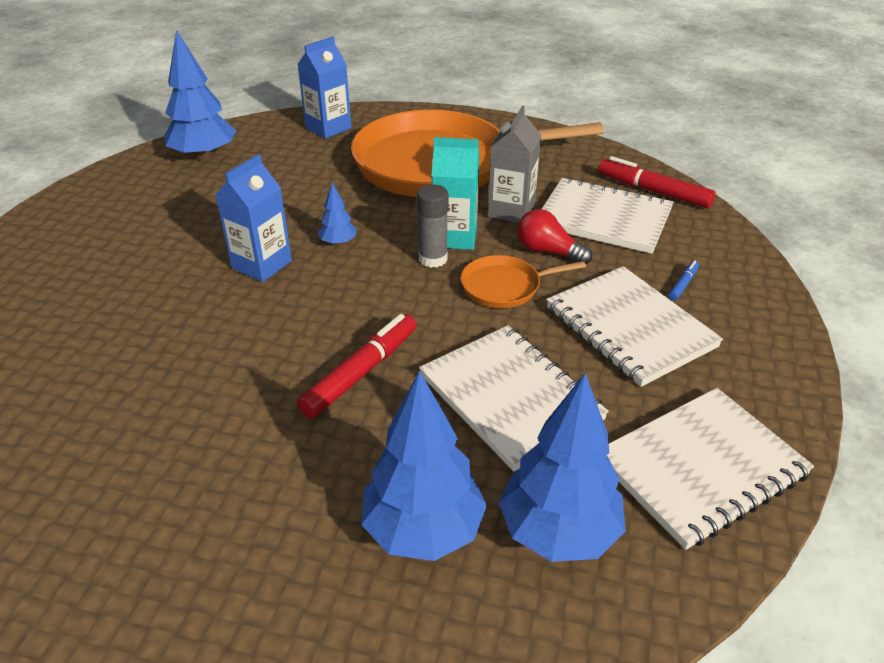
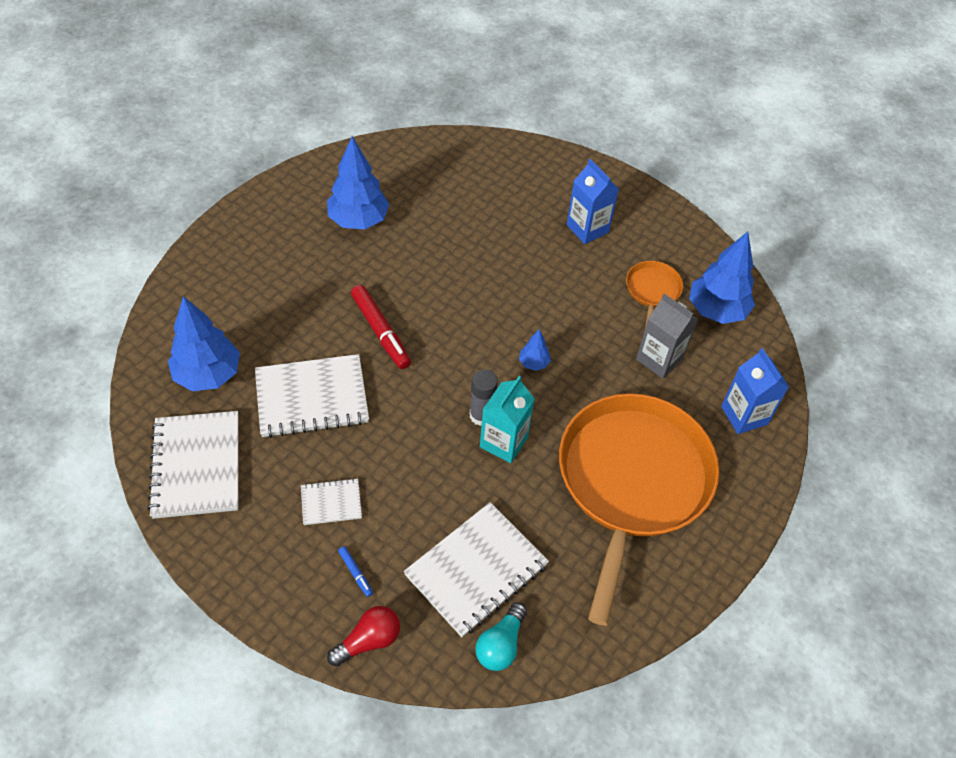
camera: 110 degrees right, 15 degrees up
(261, 264) = (527, 311): blue carton -> blue carton (587, 228)
(423, 530) = (249, 320): blue tree -> blue tree (358, 220)
(505, 286) = (422, 447): orange pan -> orange pan (652, 291)
(511, 210) = (524, 502): grey carton -> grey carton (659, 359)
(548, 251) = (450, 499): red light bulb -> red light bulb (368, 640)
(629, 327) = (331, 503): white notebook -> white notebook, size x0.51
(653, 191) = (501, 644): red marker -> turquoise light bulb

